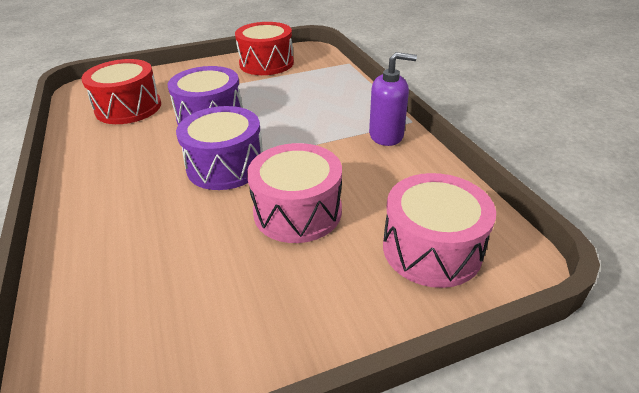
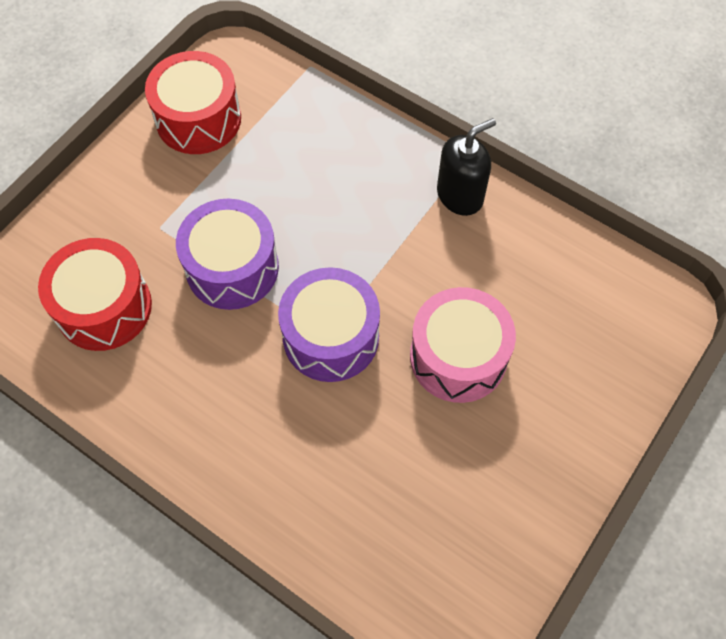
camera: 35 degrees left, 25 degrees up
(386, 135) = (460, 195): purple soap dispenser -> black soap dispenser
(431, 249) = (601, 333): pink drum -> none

